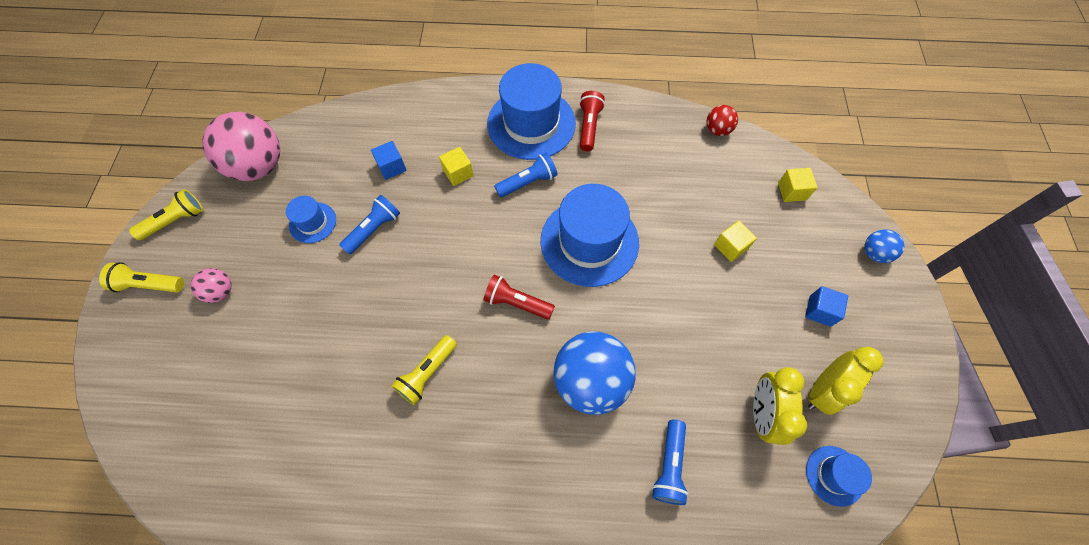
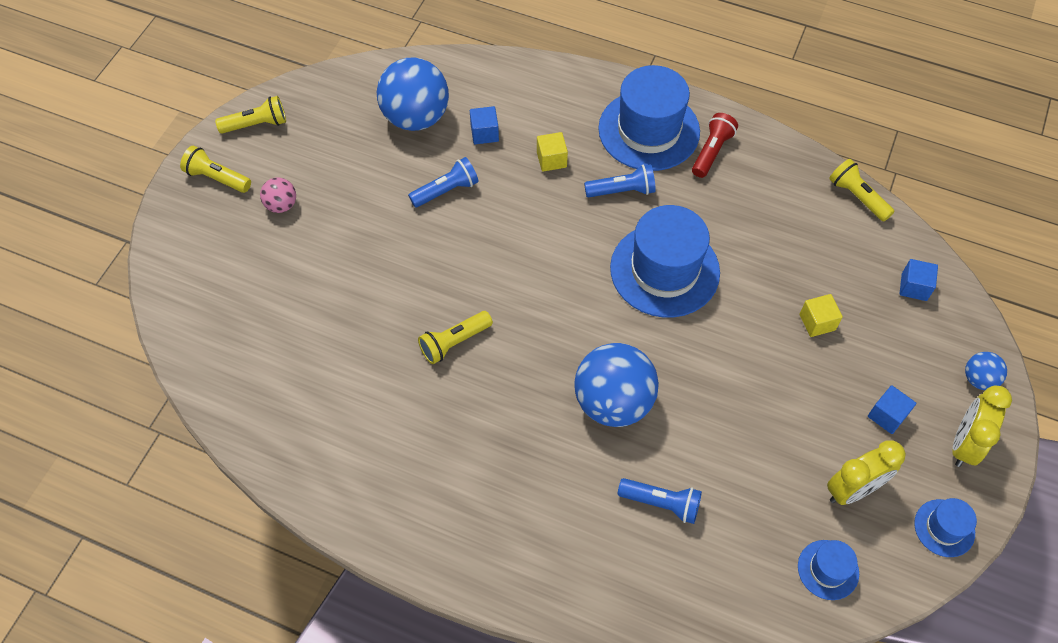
camera: 20 degrees right, 5 degrees down
(259, 166) = (351, 94): pink ball -> none
(312, 222) = (387, 165): blue hat -> blue hat (944, 528)
(325, 170) = (416, 117): none -> blue ball
(517, 303) = (566, 306): red flashlight -> none
(669, 466) = (661, 503): blue flashlight -> blue flashlight turned 105 degrees counterclockwise
(717, 130) = (857, 197): red ball -> yellow flashlight
(761, 413) = (777, 490): yellow clock -> yellow clock (964, 444)
(792, 191) = (914, 287): yellow cube -> blue cube

